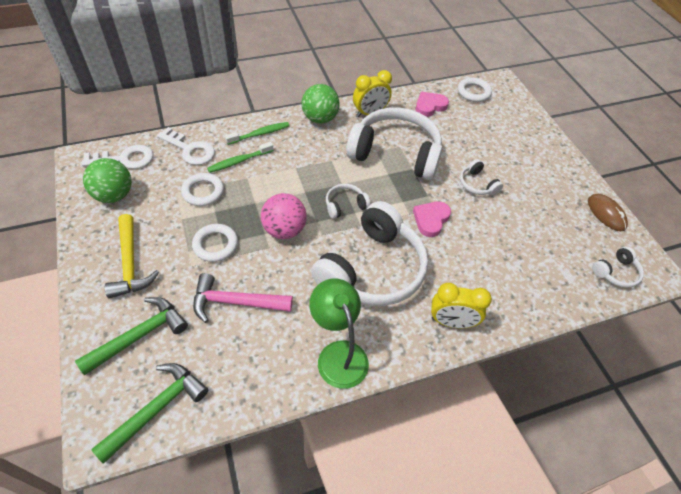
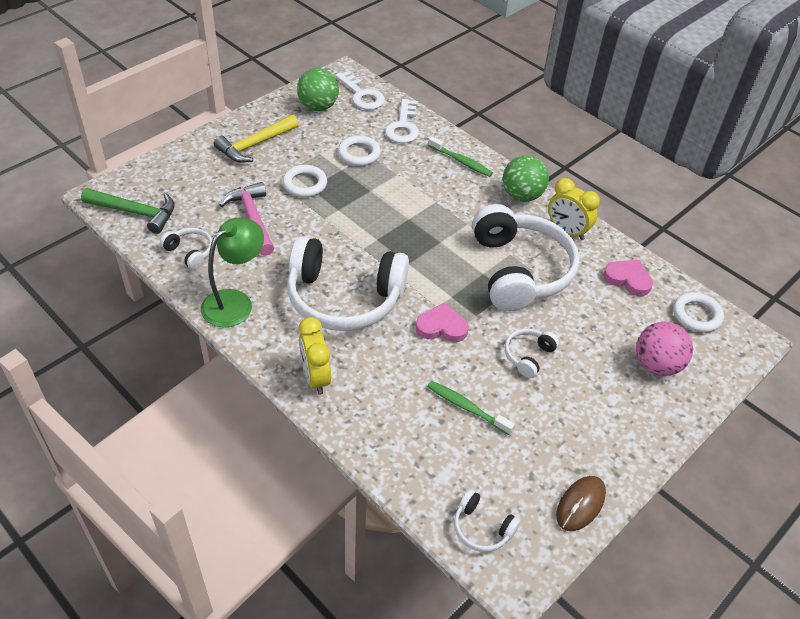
camera: 65 degrees right, 5 degrees down
(139, 335) = (192, 178): green hammer -> none
(239, 161) = (413, 161): green toothbrush -> green toothbrush (466, 407)
(284, 230) = (351, 221): pink ball -> pink ball (656, 365)
(345, 205) = (412, 253): white headphones -> white headphones (190, 252)

